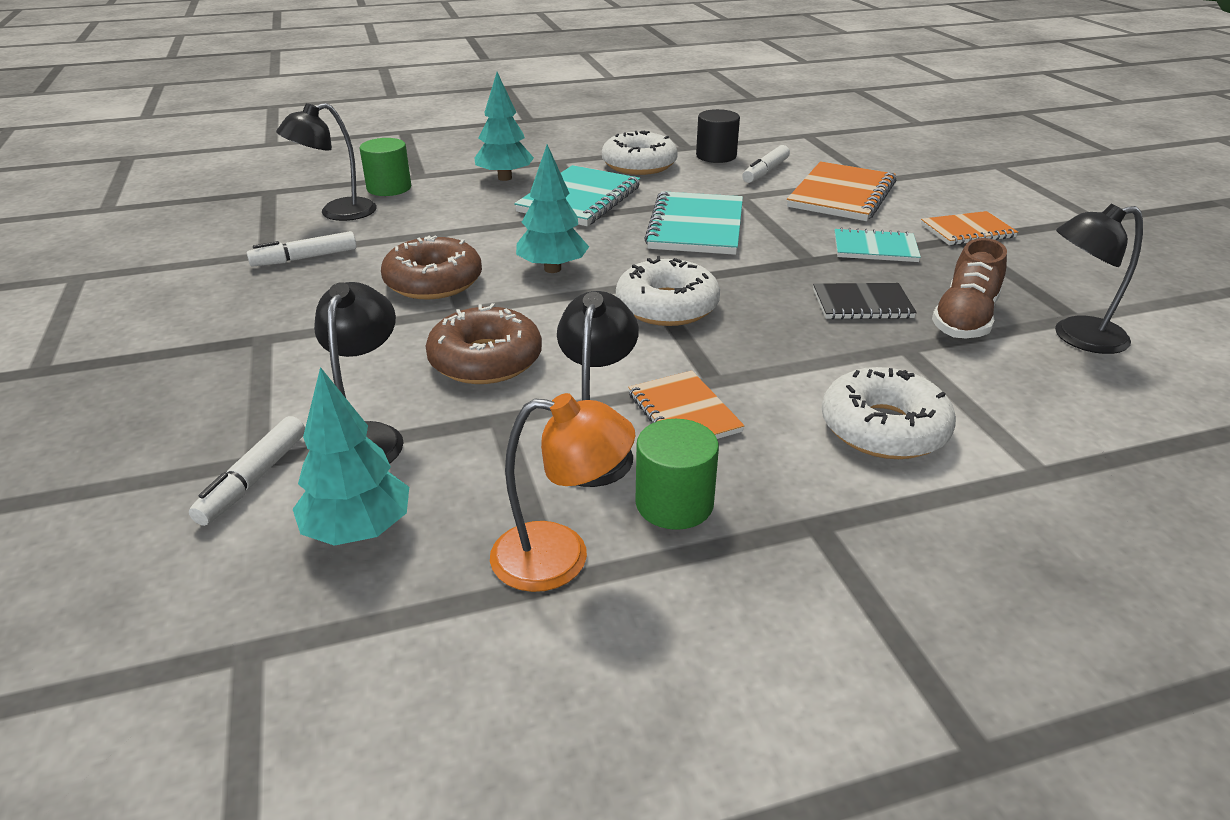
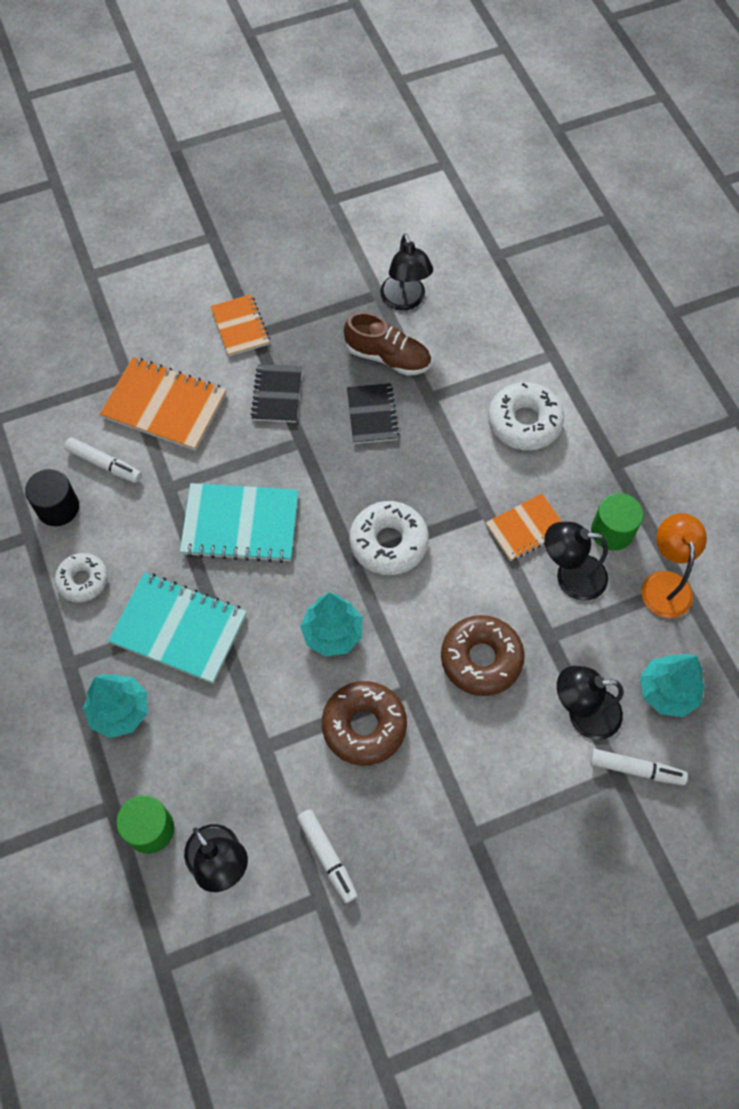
camera: 95 degrees left, 30 degrees up
(639, 165) = (83, 580): white donut -> white donut, size x0.65
(875, 248) = (277, 395): turquoise notebook -> black notebook

